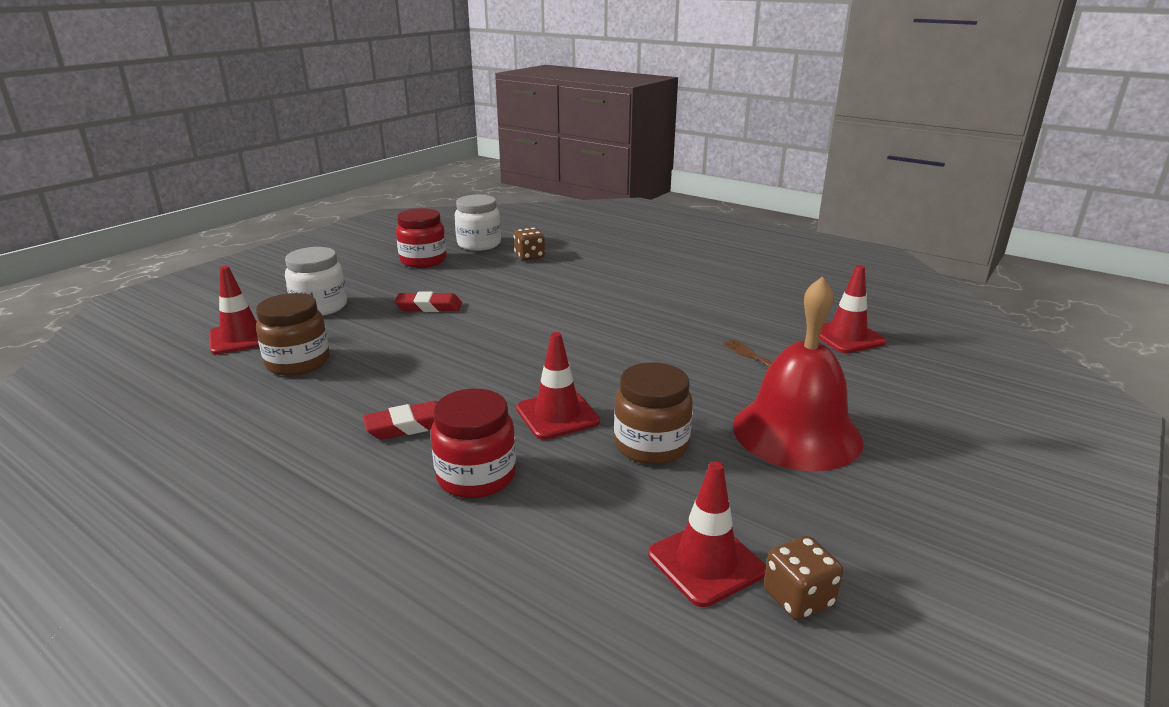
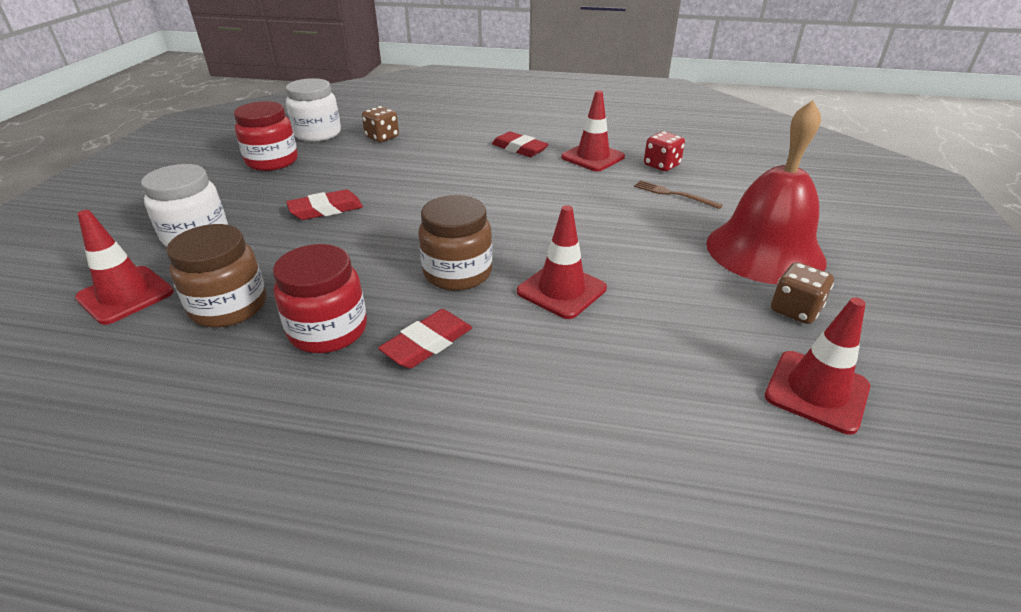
camera: 25 degrees left, 10 degrees up
(476, 476) = (547, 376): red jar -> red jar (328, 330)
(644, 288) = (519, 149): none -> red eraser
(651, 445) = (669, 296): brown jar -> brown jar (457, 273)
(774, 330) = (661, 165): none -> red dice
(798, 598) = (908, 397): brown dice -> brown dice (795, 310)
(847, 337) = (719, 159): red traffic cone -> red traffic cone (592, 157)

